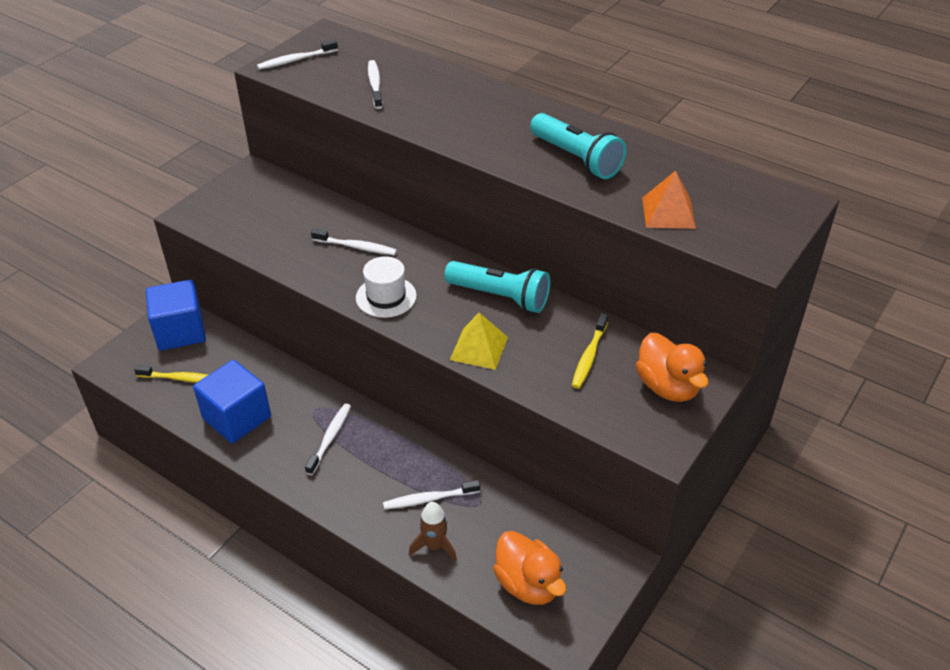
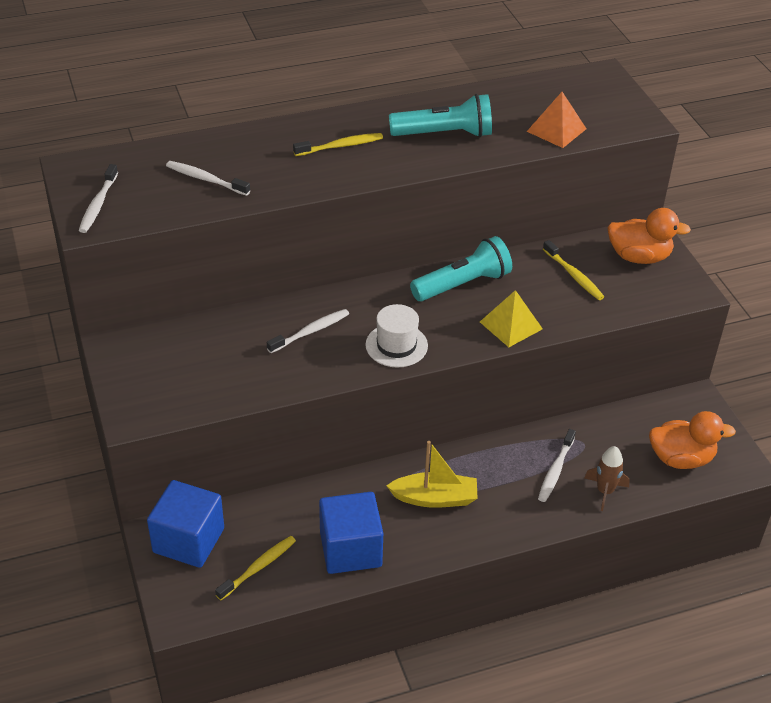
camera: 55 degrees left, 0 degrees up
(330, 438) = (434, 498): white toothbrush -> yellow boat
(491, 119) = (340, 146): none -> yellow toothbrush

